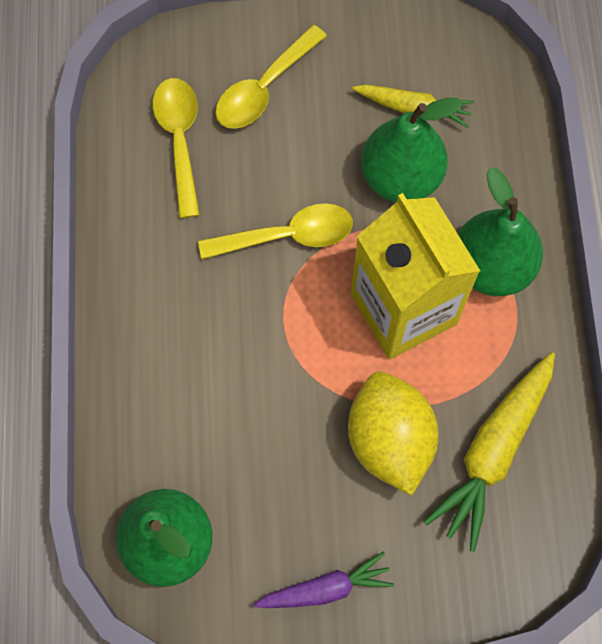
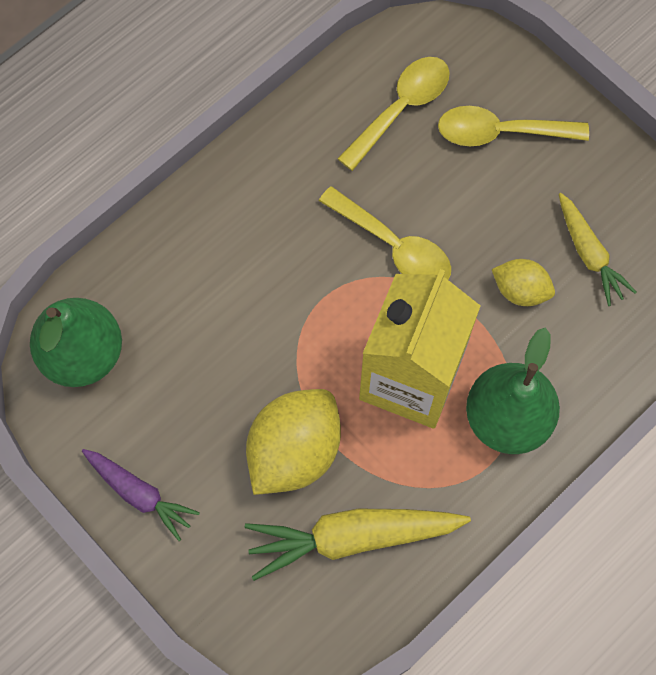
camera: 50 degrees right, 0 degrees up
(401, 177) = (520, 290): green pear -> yellow lemon

